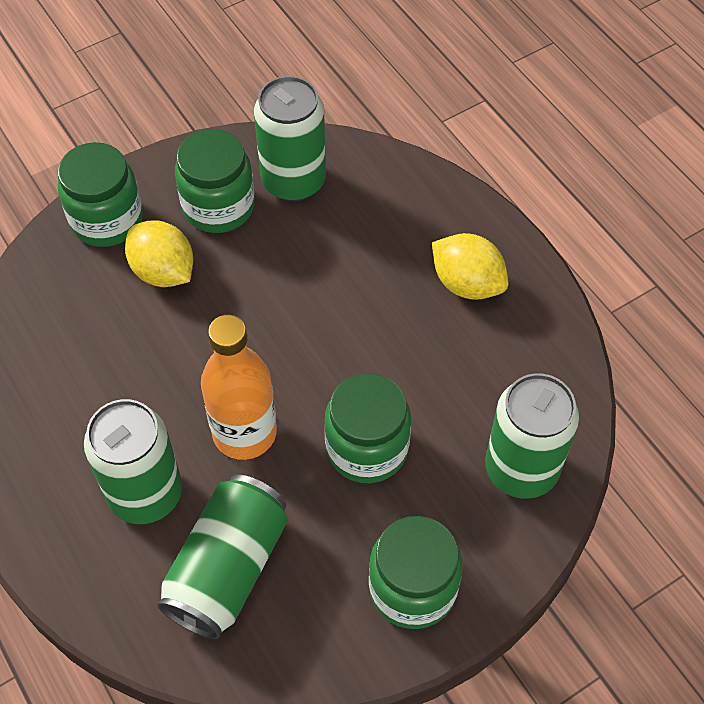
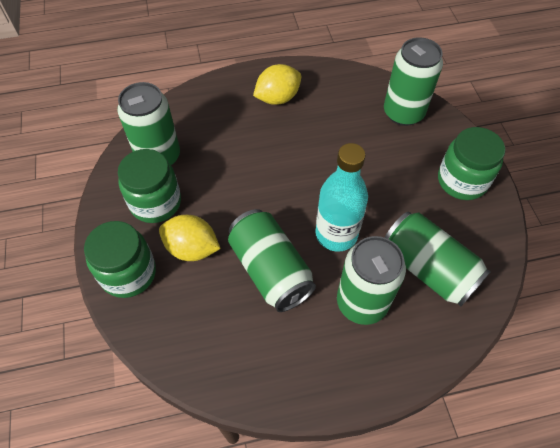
camera: 70 degrees left, 0 degrees up
(160, 369) = (270, 270): none -> green can
(163, 271) = (192, 248): yellow lemon -> yellow lemon turned 45 degrees clockwise
(244, 433) = (336, 234): orange bottle -> turquoise bottle
(367, 448) = (368, 175): green jar -> none

